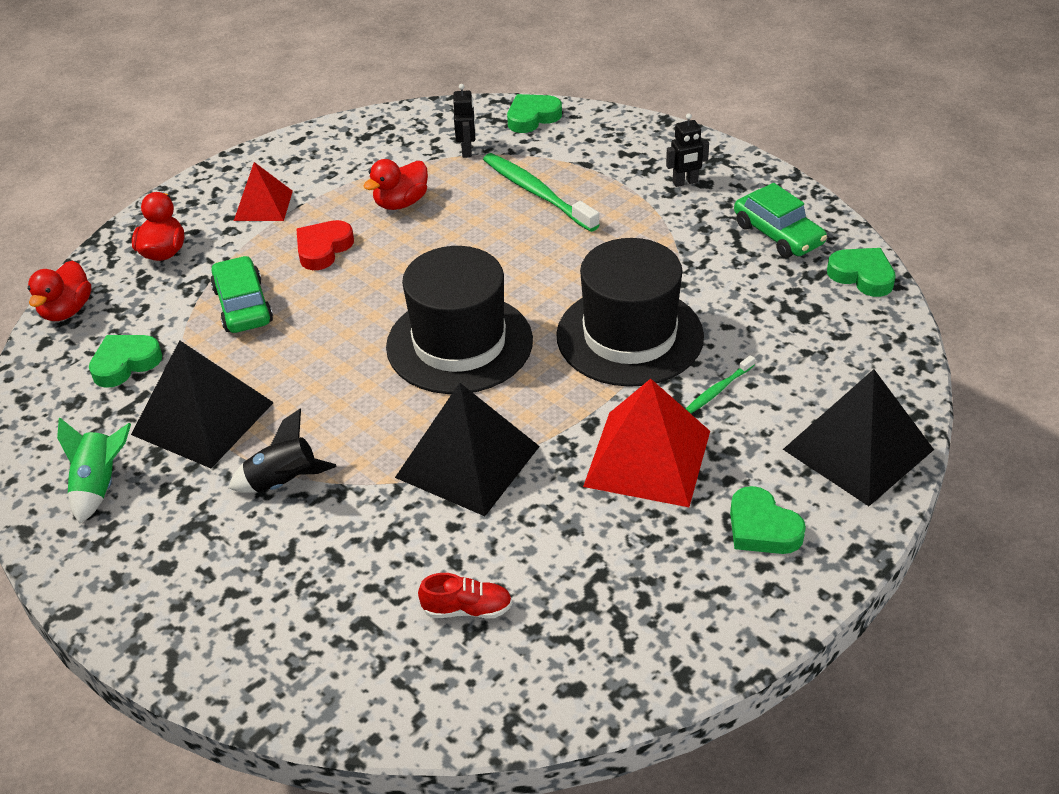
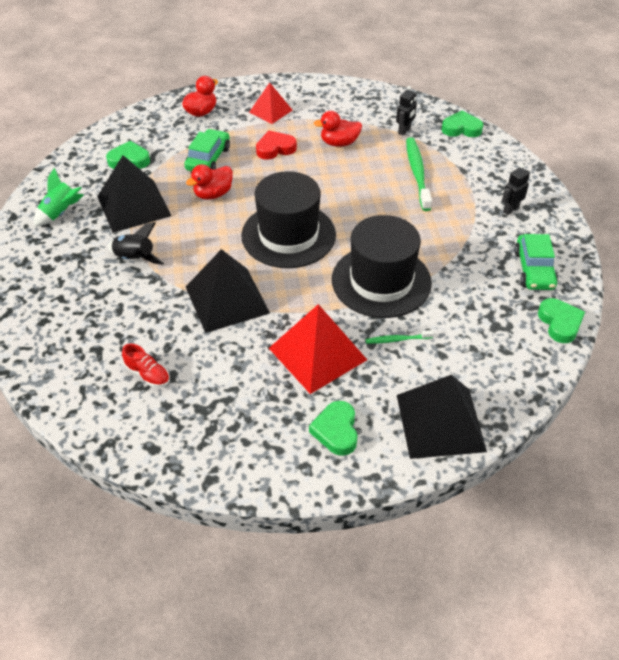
camera: 35 degrees right, 5 degrees up
(66, 310) = (131, 120): red duck -> red duck (213, 194)
(685, 182) = (510, 209): black robot -> black robot turned 120 degrees clockwise

